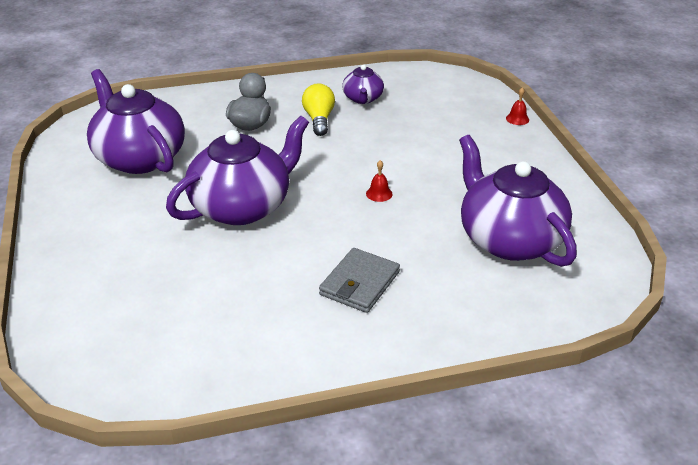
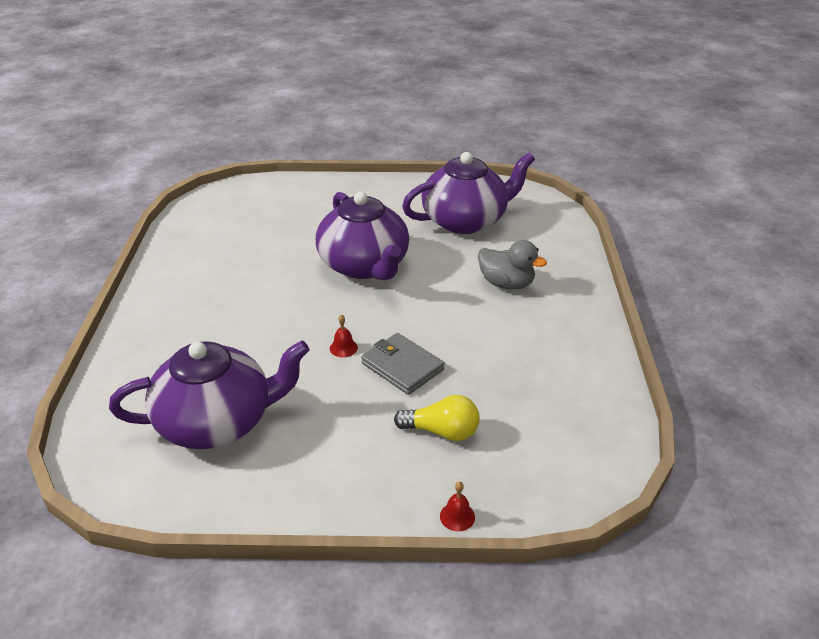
camera: 105 degrees right, 0 degrees up
(319, 119) = (505, 331): yellow light bulb -> yellow light bulb (442, 431)
(359, 283) = (223, 312): grey wallet -> grey wallet (402, 366)
(363, 98) = (548, 374): purple teapot -> none

